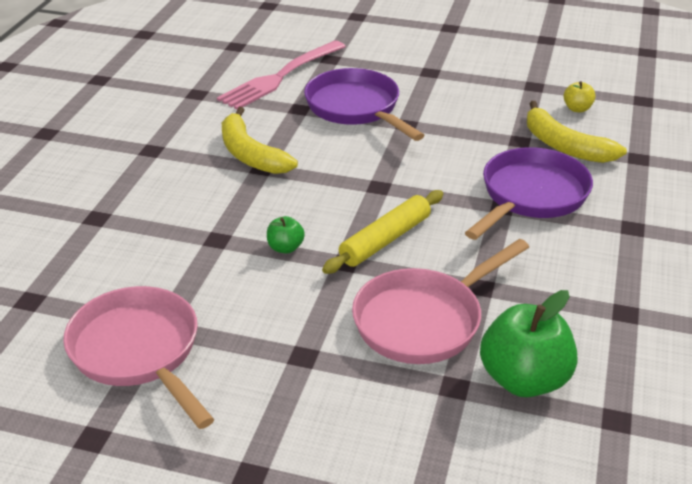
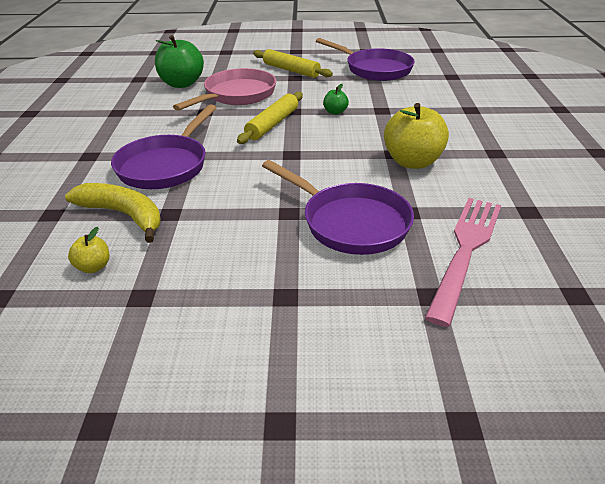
camera: 165 degrees right, 0 degrees up
(138, 352) = (375, 69): pink pan -> purple pan
(250, 154) = (412, 162): yellow banana -> yellow apple
(299, 384) = (291, 70): none -> yellow rolling pin

